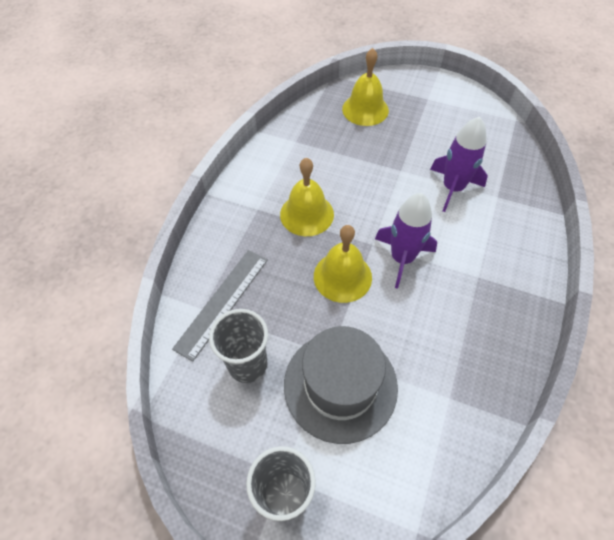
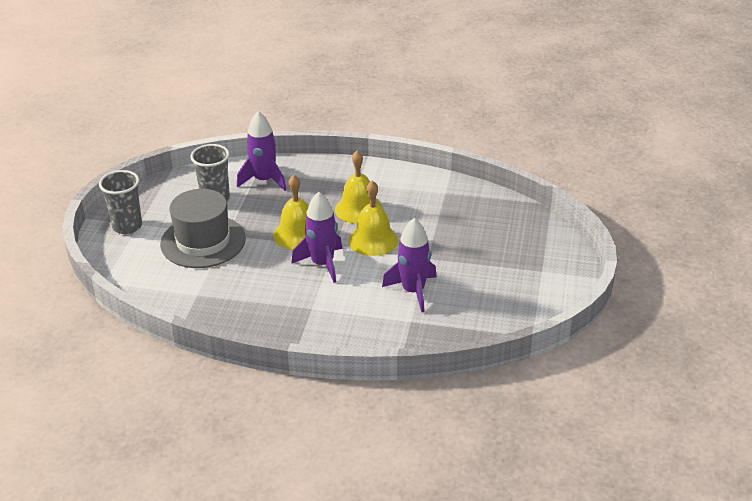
camera: 80 degrees right, 20 degrees down
(222, 302) = (264, 180): grey ruler -> purple rocket
(365, 109) = (506, 229): yellow bell -> yellow bell (373, 240)

